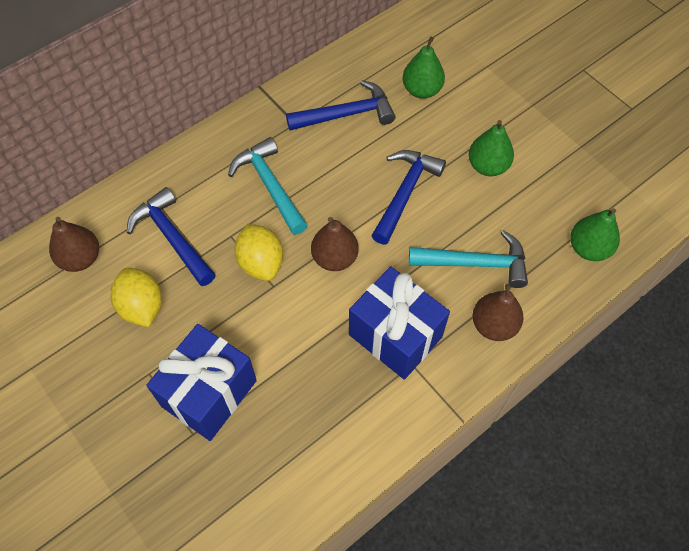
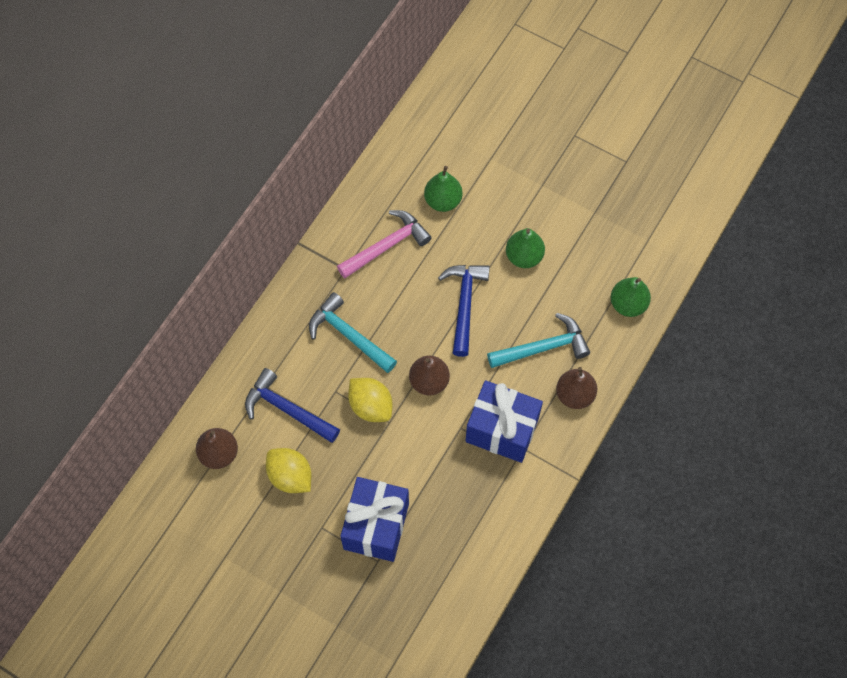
camera: 20 degrees left, 5 degrees up
(347, 114) = (387, 245): blue hammer -> pink hammer

